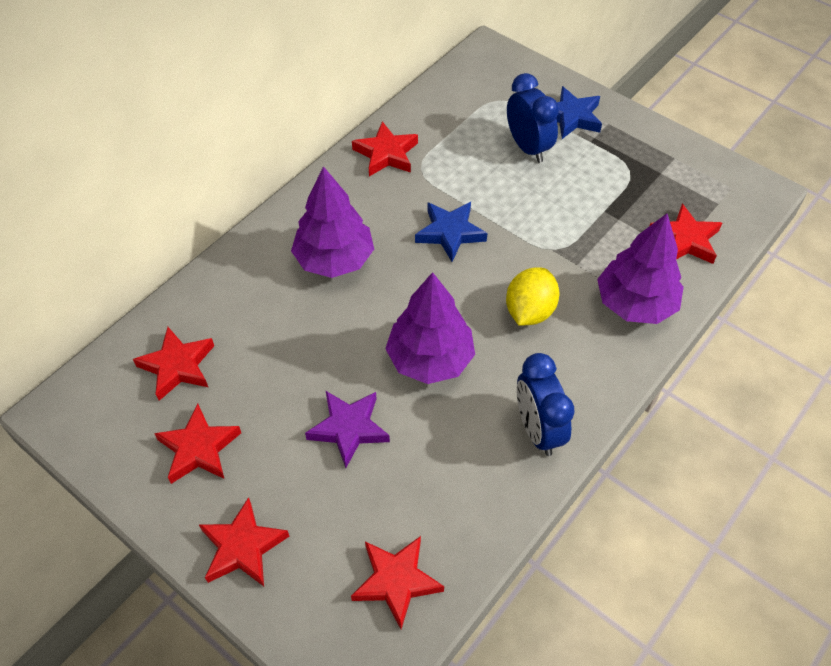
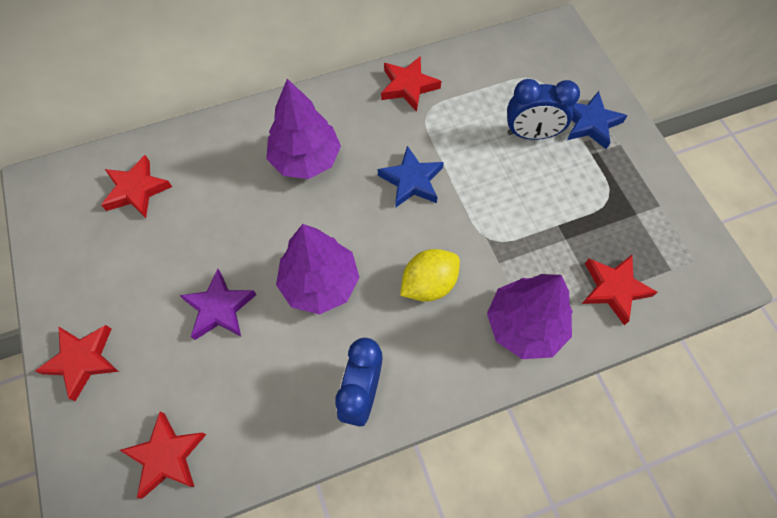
camera: 30 degrees right, 10 degrees up
(199, 448) = (107, 264): red star -> none
(528, 147) = (531, 134): blue clock -> blue clock turned 90 degrees clockwise

